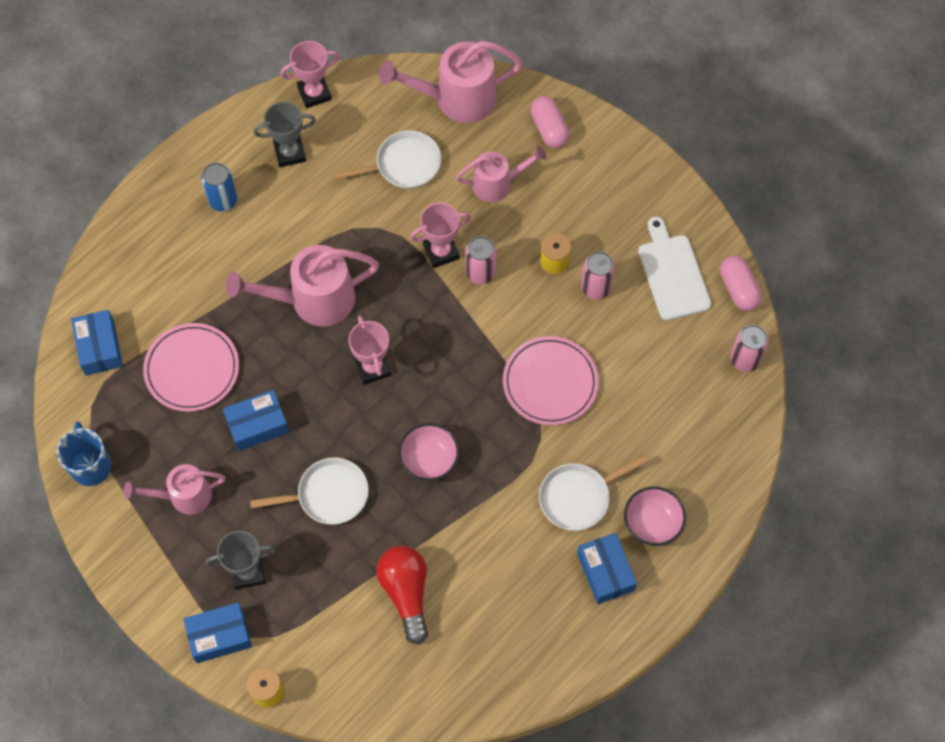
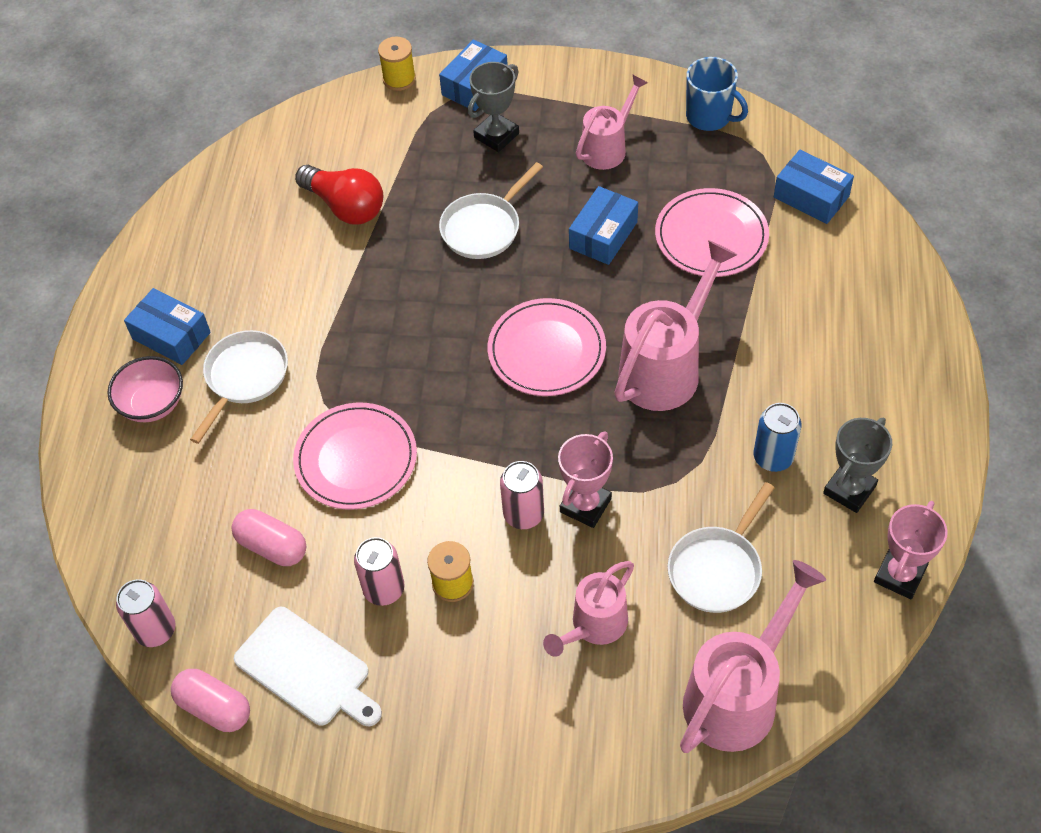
camera: 145 degrees right, 10 degrees down
(223, 200) = (858, 393): blue can -> blue can (773, 457)
(372, 367) = (546, 350): pink trophy -> pink plate
(429, 460) = (417, 313): pink bowl -> none
(549, 129) = (595, 742): pink capsule -> pink capsule (272, 546)

